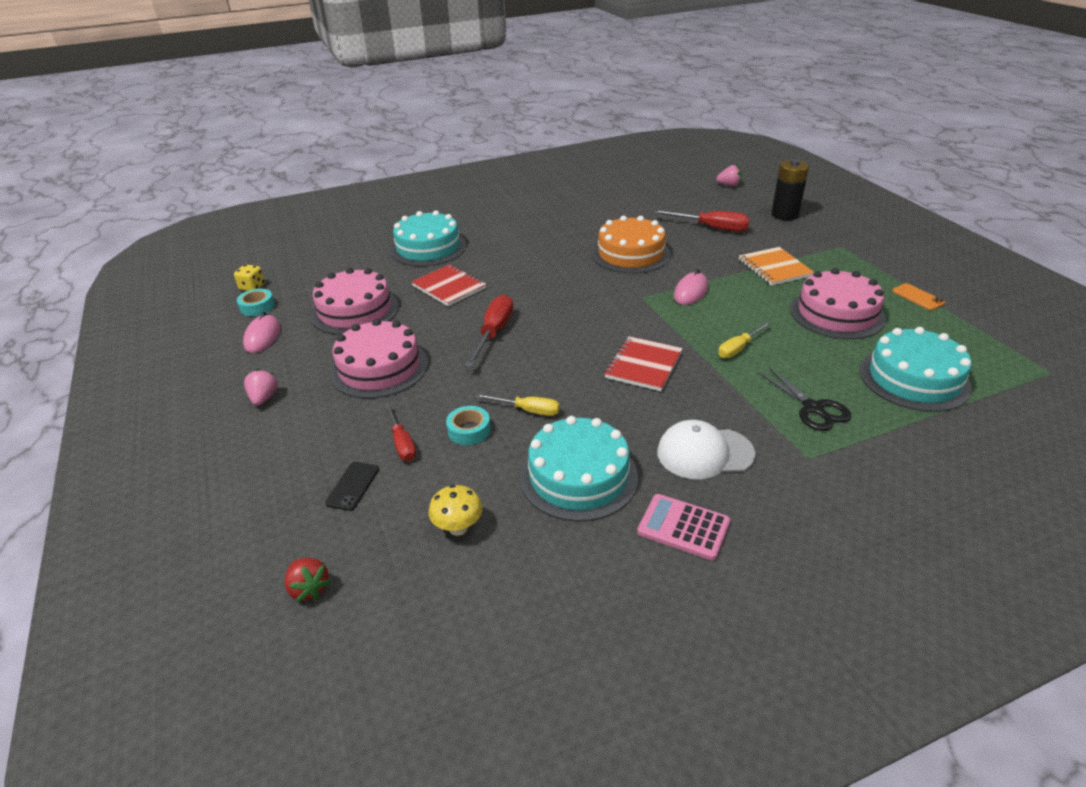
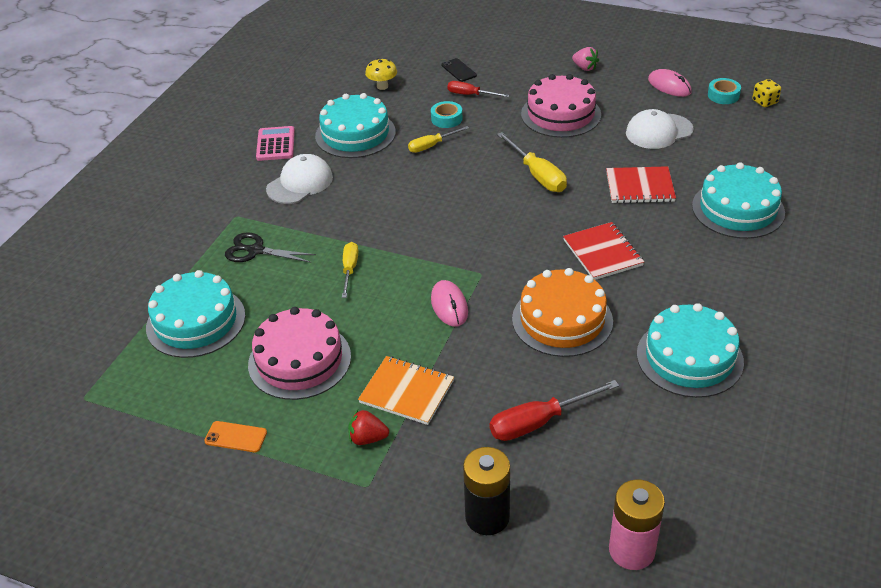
camera: 135 degrees right, 5 degrees up
(309, 589) = (410, 41): red strawberry -> red strawberry (367, 438)
(355, 311) = (658, 131): pink cake -> white cap
(494, 333) = (537, 175): red screwdriver -> yellow screwdriver
(593, 214) = (689, 357): none -> turquoise cake
(643, 365) = (401, 214): red notebook -> red notebook (603, 253)
(683, 527) = (275, 144): pink calculator -> pink calculator turned 75 degrees counterclockwise
(729, 185) = (631, 550): pink strawberry -> pink battery

